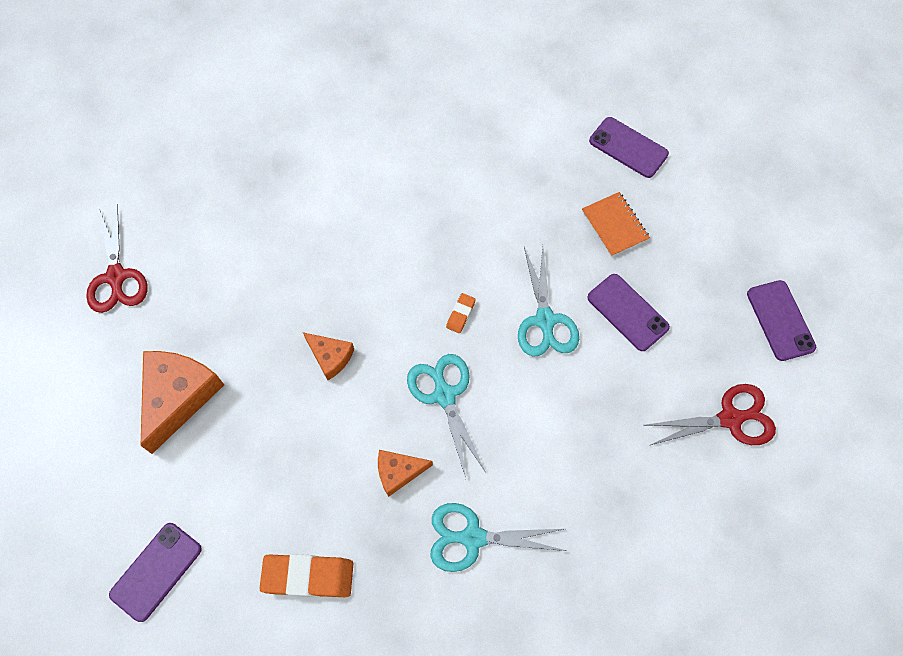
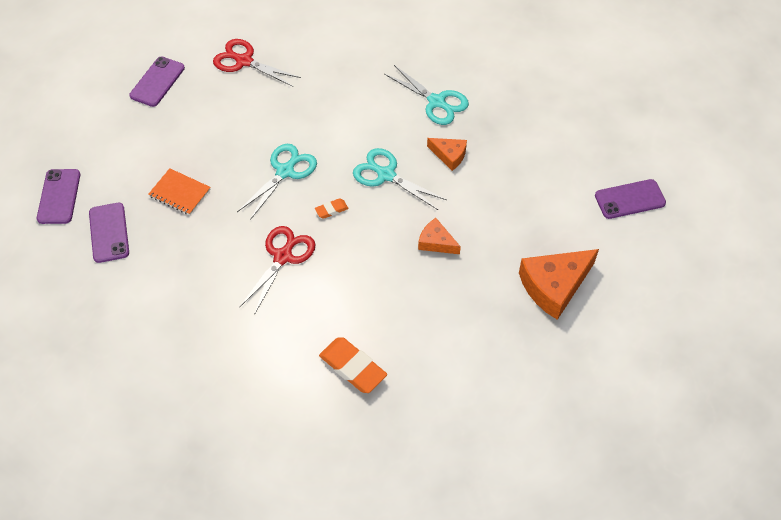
camera: 140 degrees left, 10 degrees down
(116, 277) = (547, 403): red scissors -> red scissors (283, 256)
(308, 576) = (542, 142): orange eraser -> orange eraser (353, 367)
(330, 357) = (436, 242): orange cheese -> orange cheese turned 45 degrees counterclockwise
(444, 394) = (386, 174): turquoise scissors -> turquoise scissors turned 105 degrees clockwise
(614, 225) = (180, 193): orange notebook -> orange notebook turned 75 degrees counterclockwise
(627, 312) = (233, 142): purple phone -> purple phone (59, 196)

